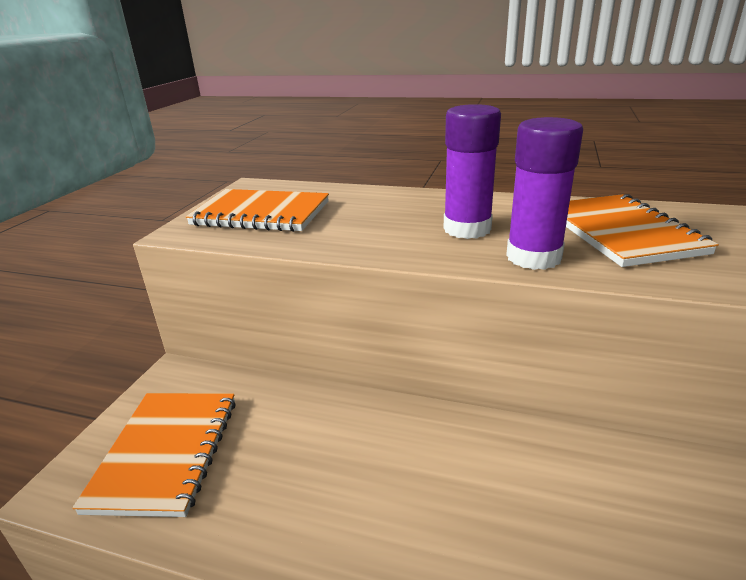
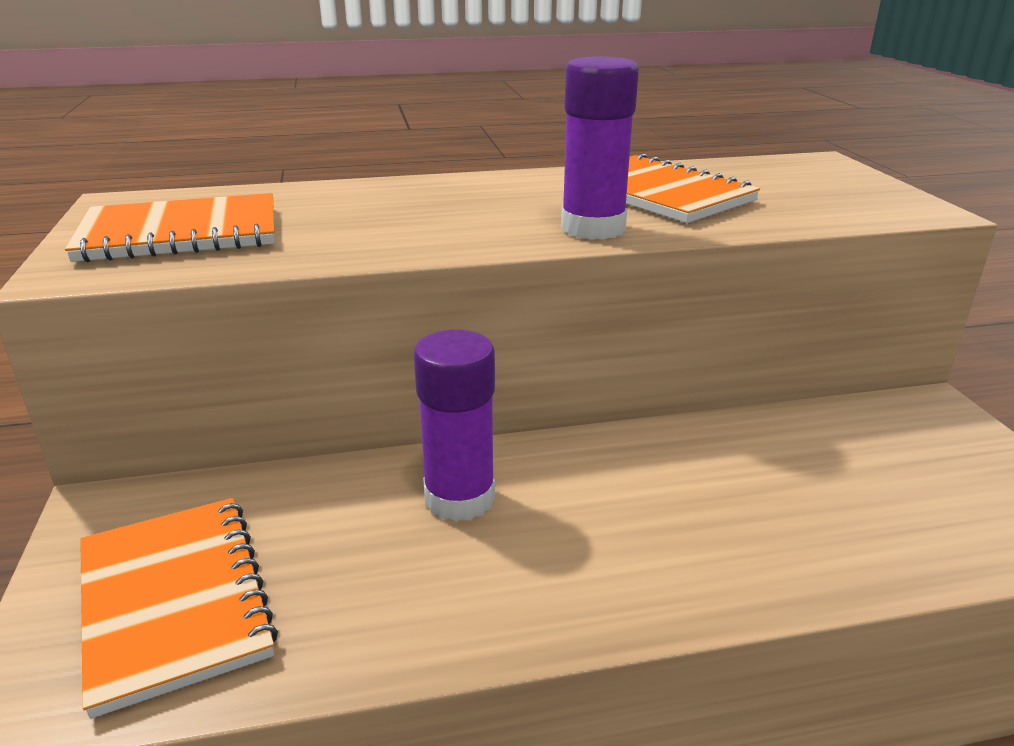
camera: 30 degrees left, 0 degrees up
(467, 229) = (492, 212): purple glue stick -> purple glue stick (459, 498)

